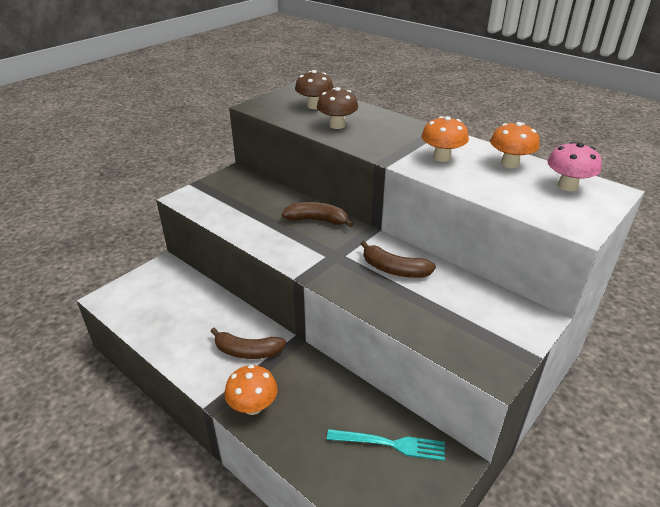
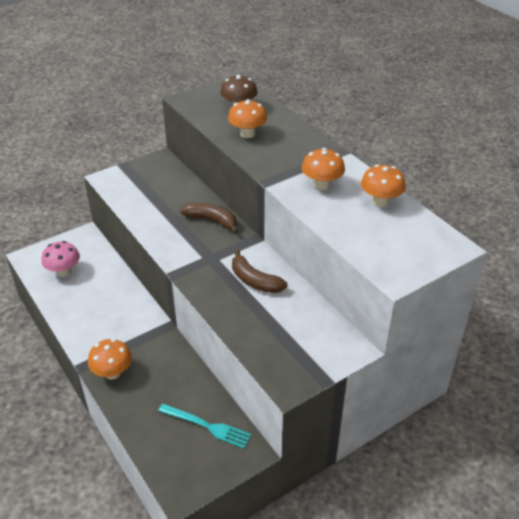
camera: 15 degrees right, 5 degrees up
(248, 351) = (125, 327): brown banana -> none
(337, 125) = (247, 134): brown mushroom -> orange mushroom
(567, 186) = (416, 234): pink mushroom -> pink mushroom (64, 271)

